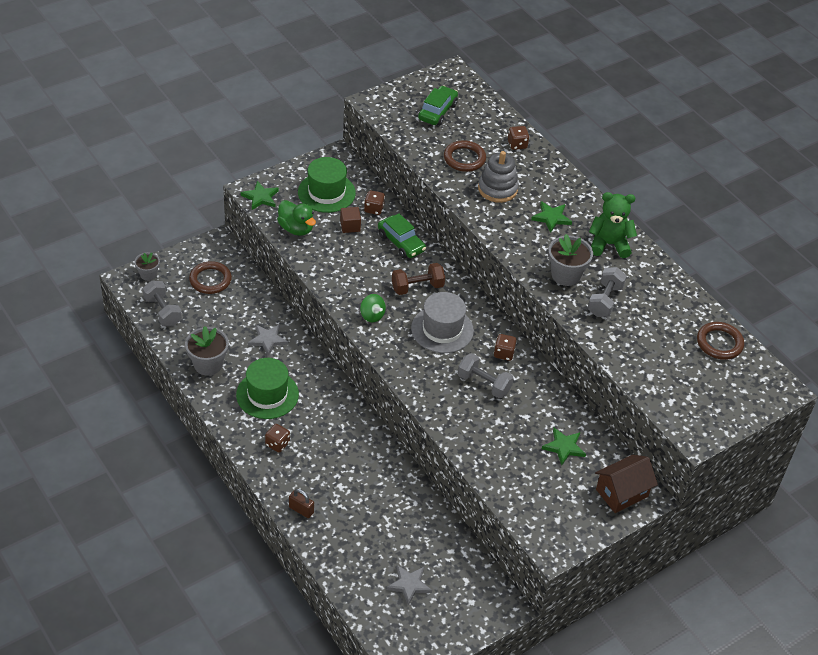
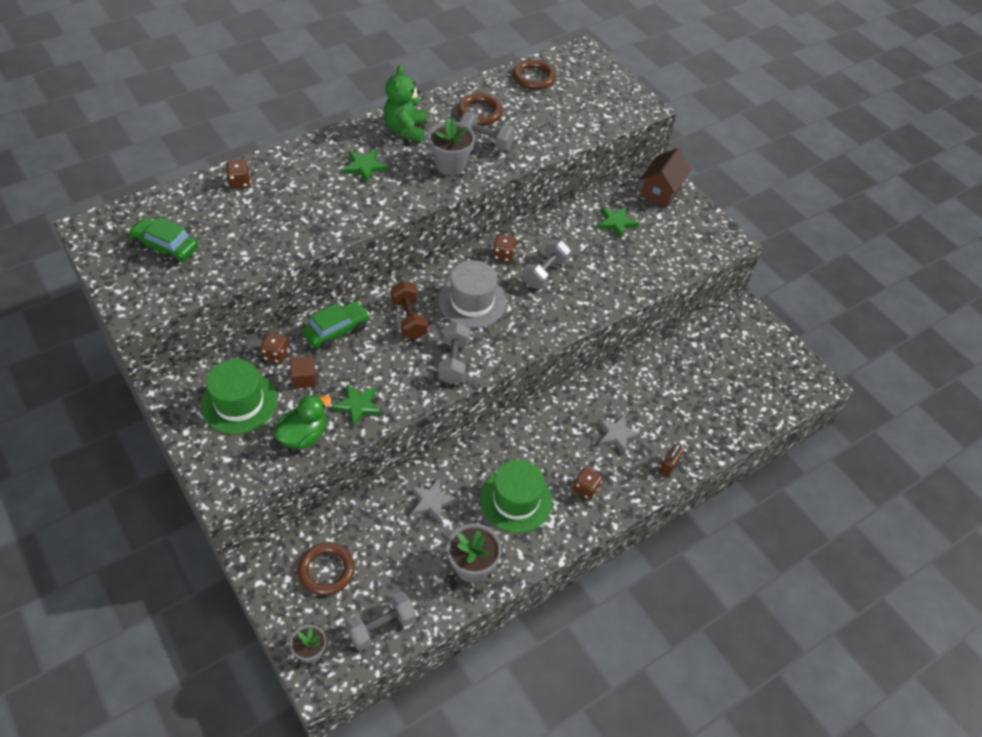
camera: 90 degrees left, 5 degrees up
(260, 197) = (239, 477): green star -> green star (358, 405)
(372, 315) = (453, 362): green spinning top -> grey dumbbell
(409, 585) = (738, 377): grey star -> grey star (617, 434)
(464, 158) = (258, 228): brown ring -> brown ring (479, 112)
(497, 189) = (315, 204): grey stacking toy -> none
(622, 493) = (661, 191): brown house -> brown house turned 60 degrees clockwise

